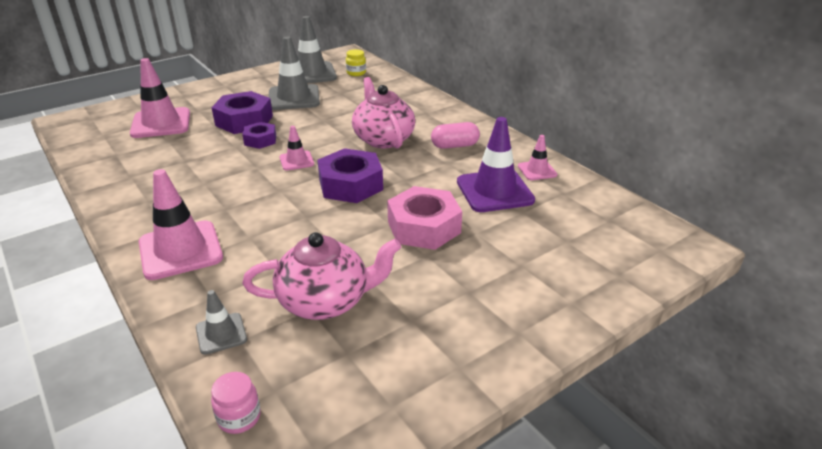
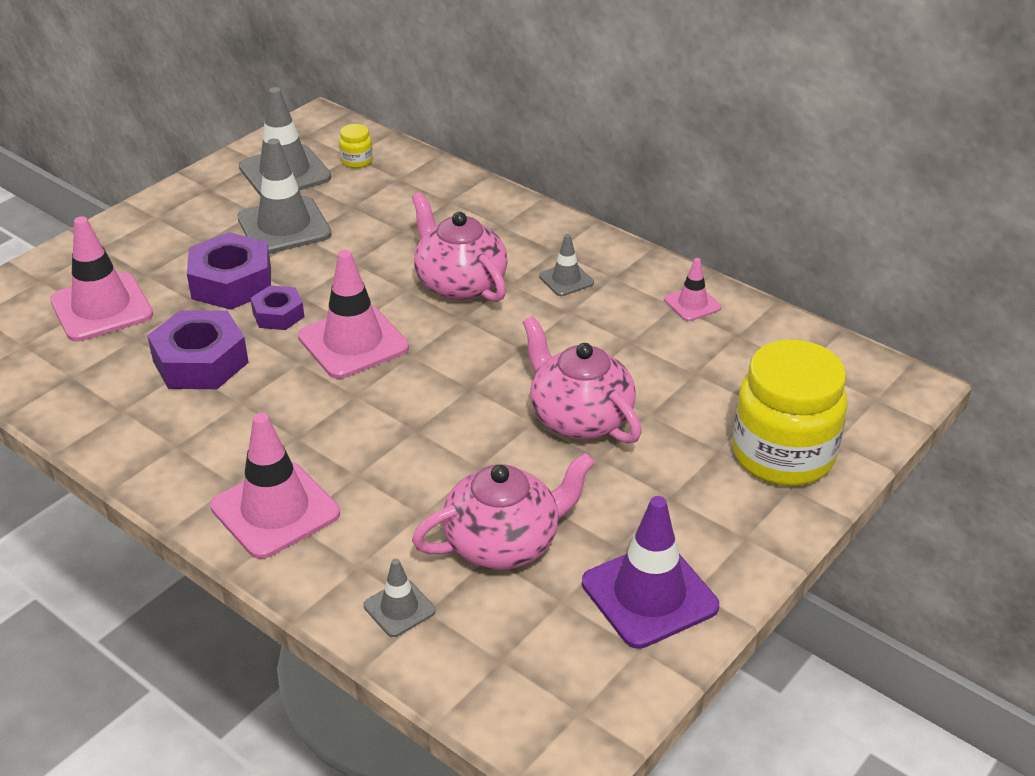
camera: 15 degrees left, 5 degrees up
(239, 417) = (478, 696): pink jar -> none
(296, 161) = (353, 342): pink traffic cone -> pink traffic cone, size x1.93
(351, 185) = (451, 369): purple nut -> purple nut (200, 362)
(424, 227) = (579, 418): pink nut -> pink teapot
(454, 146) = (566, 279): pink capsule -> grey traffic cone
(494, 191) = (648, 347): purple traffic cone -> purple traffic cone (649, 595)
(571, 277) = (783, 455): none -> yellow jar

